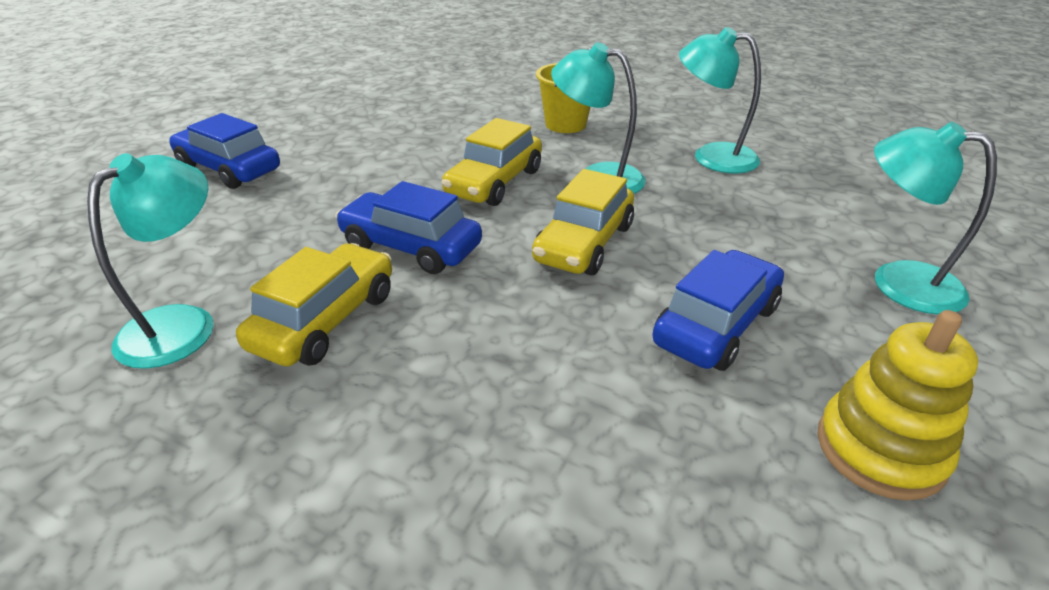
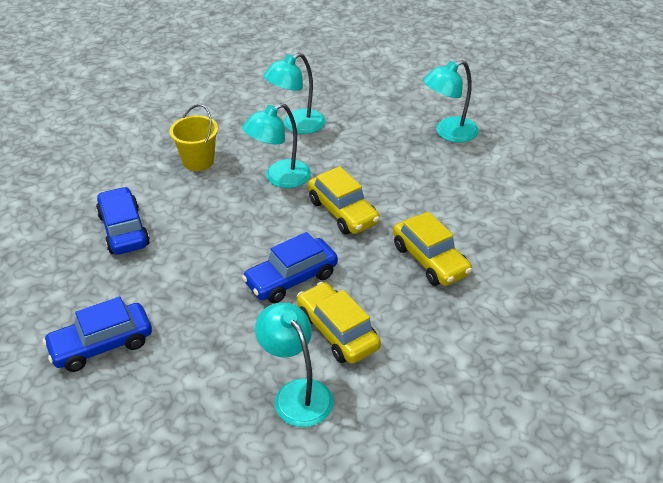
camera: 60 degrees left, 5 degrees up
(494, 182) = (247, 221): yellow car -> yellow car (430, 260)
(716, 325) = (438, 200): blue car -> blue car (123, 230)
(880, 449) = (530, 196): yellow stacking toy -> none

